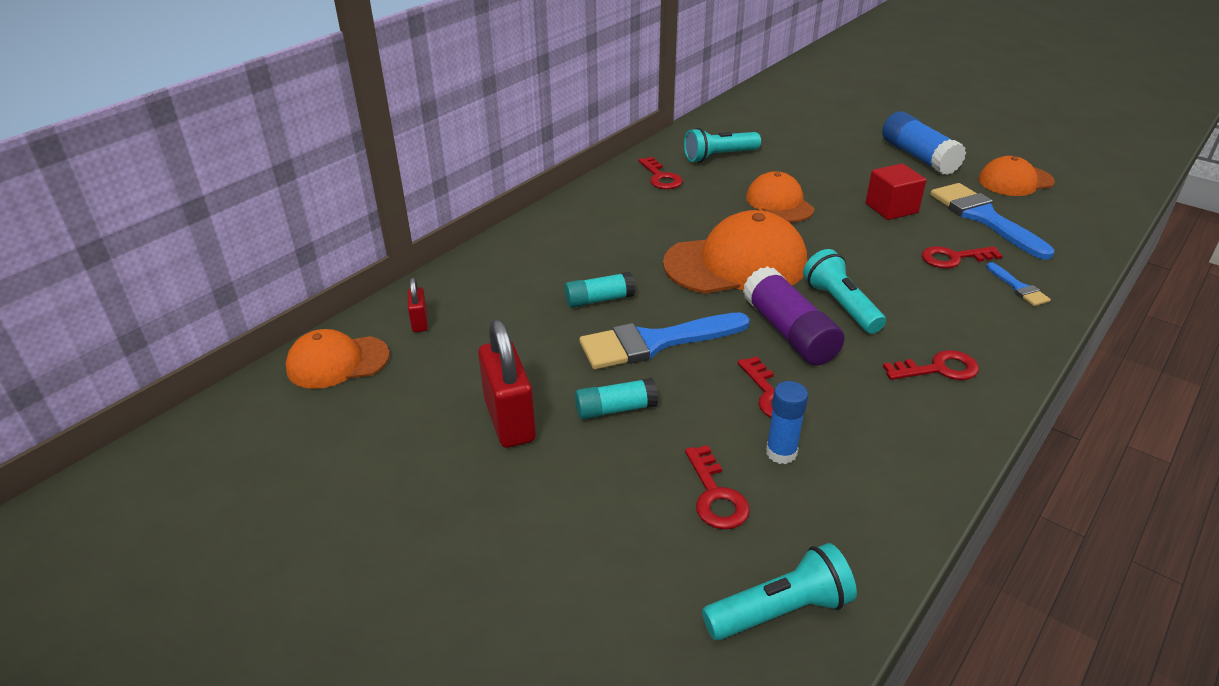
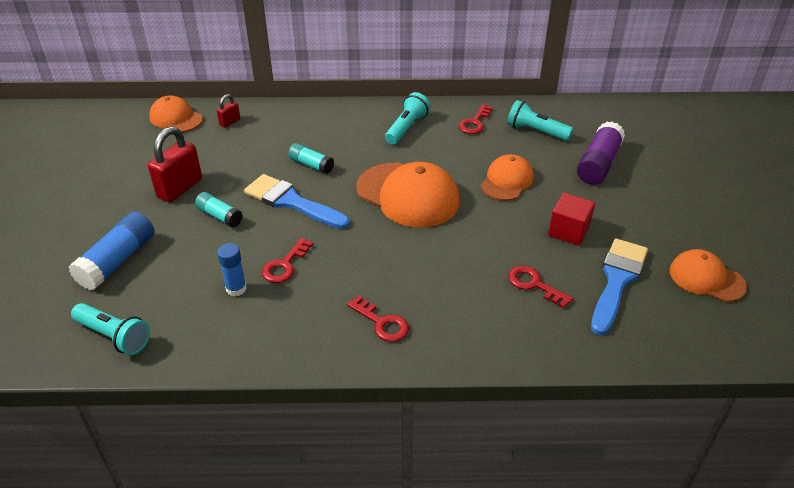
camera: 50 degrees right, 5 degrees up
(715, 495) = (181, 280): red key -> none
(789, 332) = (355, 246): purple glue stick -> purple glue stick (598, 164)
(840, 305) = (409, 255): turquoise flashlight -> turquoise flashlight (406, 128)
(918, 157) = (672, 216): blue glue stick -> blue glue stick (117, 261)
(1018, 287) = (531, 330): blue brush -> none

